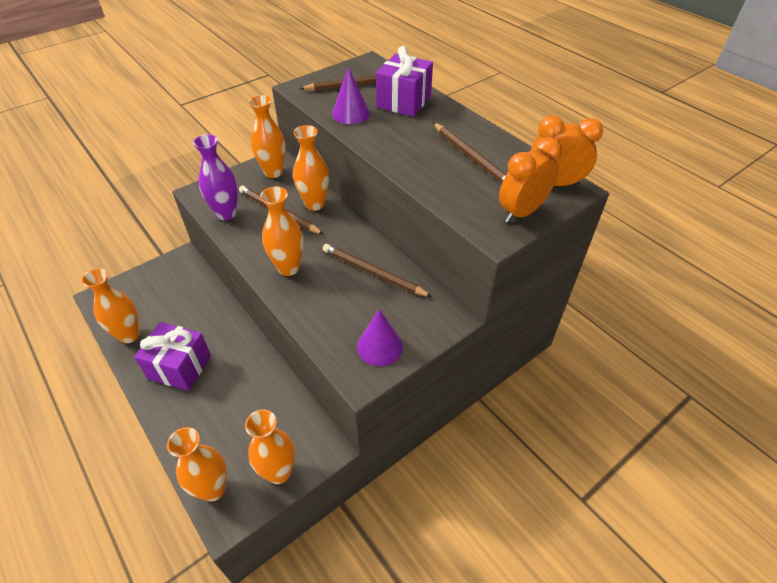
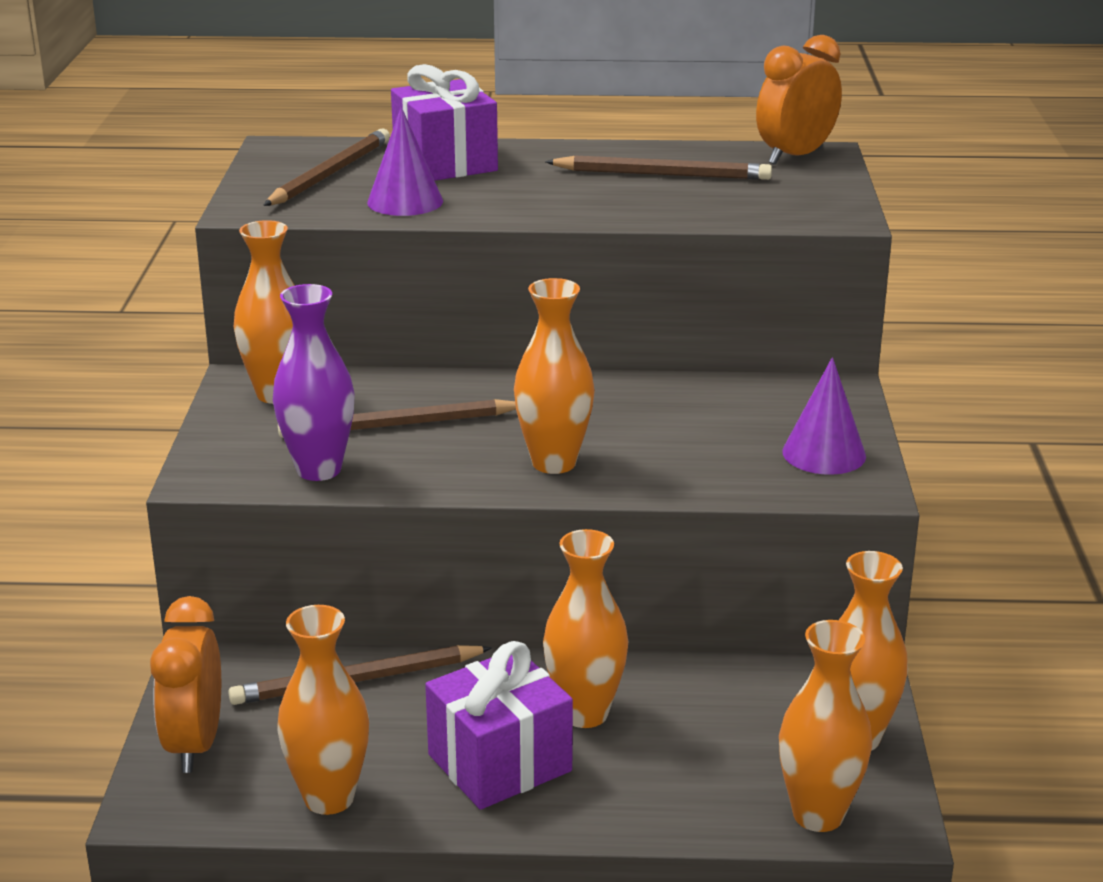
camera: 50 degrees left, 20 degrees down
(315, 204) = (430, 390): orange vase -> orange vase (584, 713)
(373, 273) = (668, 405): brown pencil -> brown pencil (357, 681)
(521, 212) = (821, 190): orange clock -> orange clock (195, 744)

